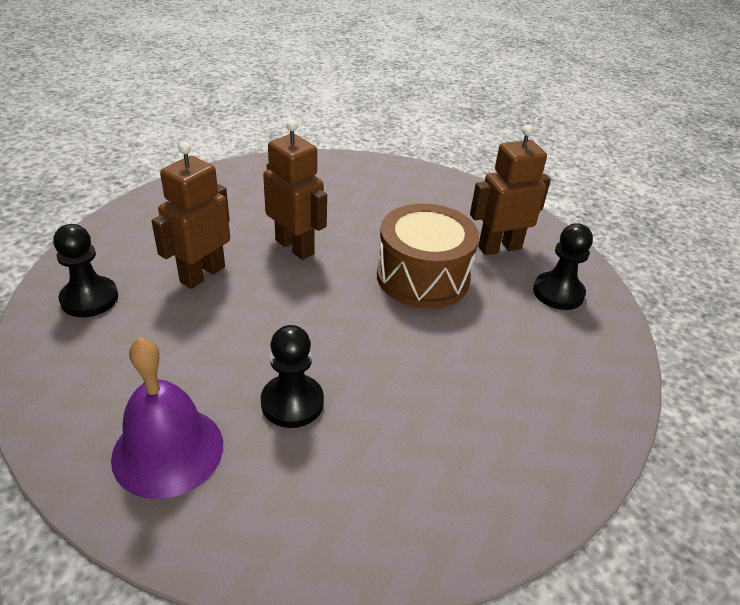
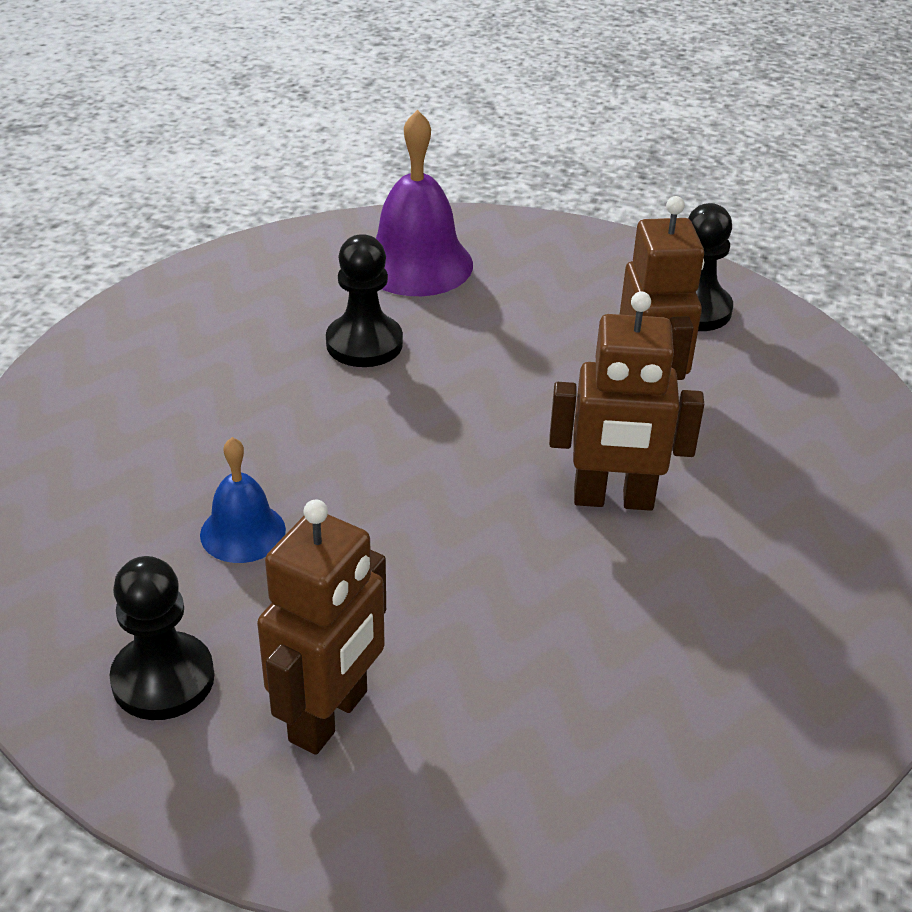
camera: 140 degrees right, 0 degrees up
(423, 277) = (392, 569): brown drum -> none
(476, 331) = (243, 532): none -> blue bell

